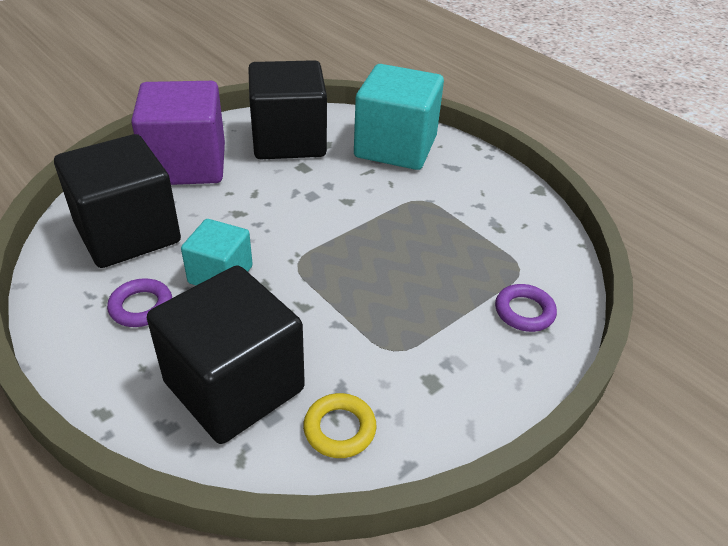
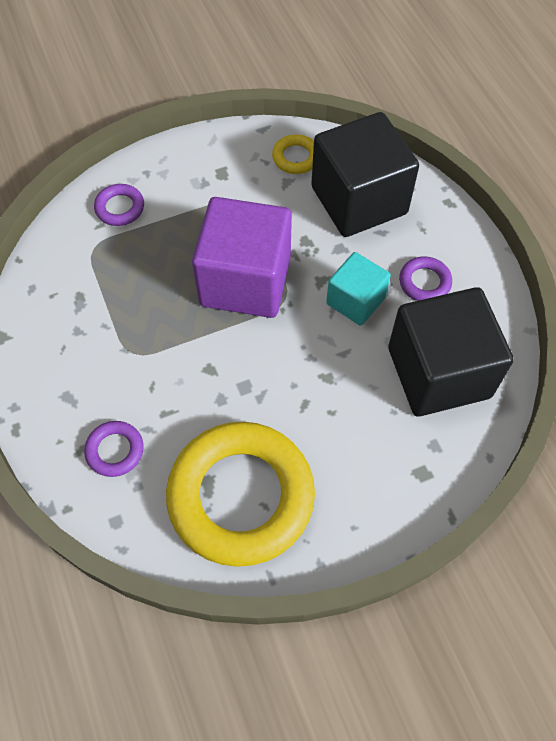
camera: 160 degrees left, 20 degrees up
(186, 165) = (373, 474): purple cube -> purple cube (245, 281)
(289, 140) = (241, 496): black cube -> yellow ring
(395, 147) = (115, 450): turquoise cube -> purple ring

